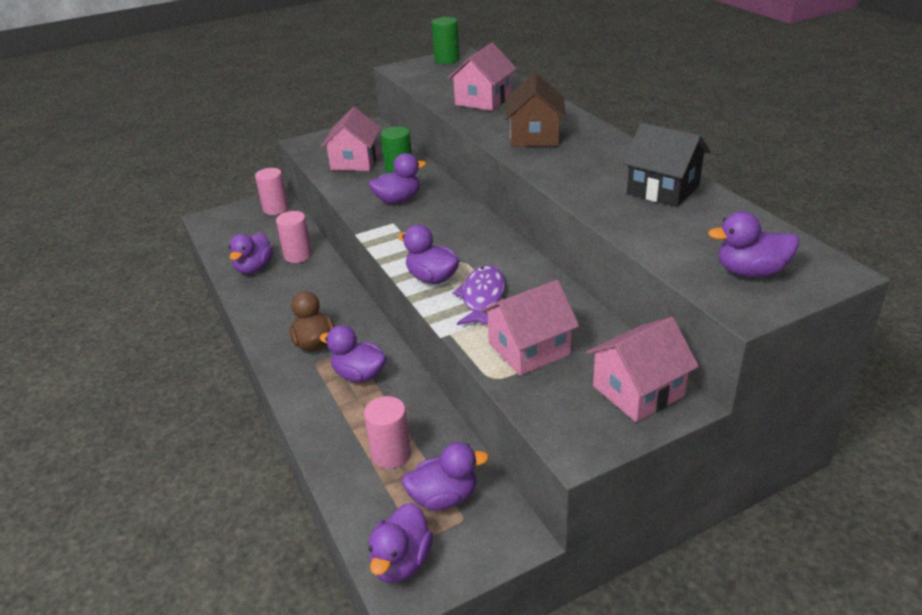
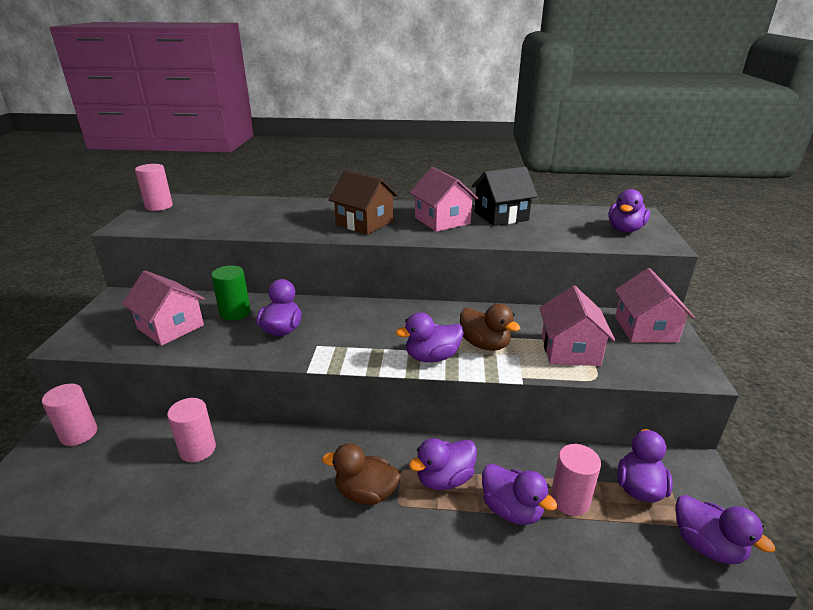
camera: 60 degrees left, 5 degrees down
(254, 268) = (171, 494): purple duck -> purple duck (511, 510)
(447, 60) = (159, 206): green cylinder -> pink cylinder
(482, 297) = (485, 344): purple fish -> brown duck
(483, 100) = (267, 218): pink house -> pink house (442, 221)

